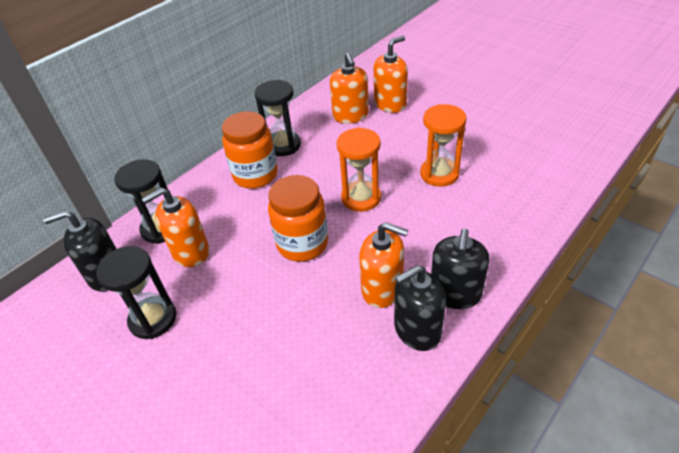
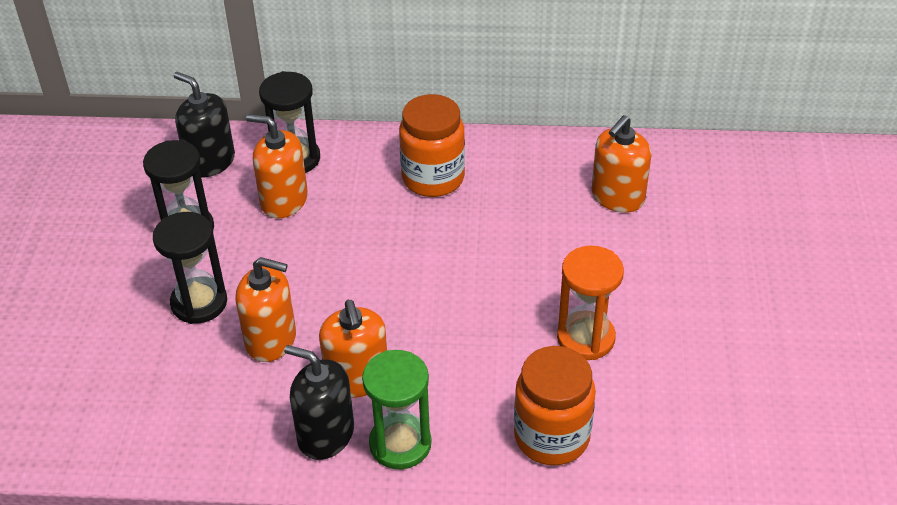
camera: 50 degrees right, 0 degrees up
(283, 145) = (503, 170): black hourglass -> black hourglass (199, 303)
(302, 244) = (366, 279): orange jar -> orange jar (551, 437)
(361, 198) = (477, 288): orange hourglass -> none
(390, 104) = (680, 221): orange soap dispenser -> orange soap dispenser (271, 340)
(455, 293) = (400, 444): black soap dispenser -> green hourglass

